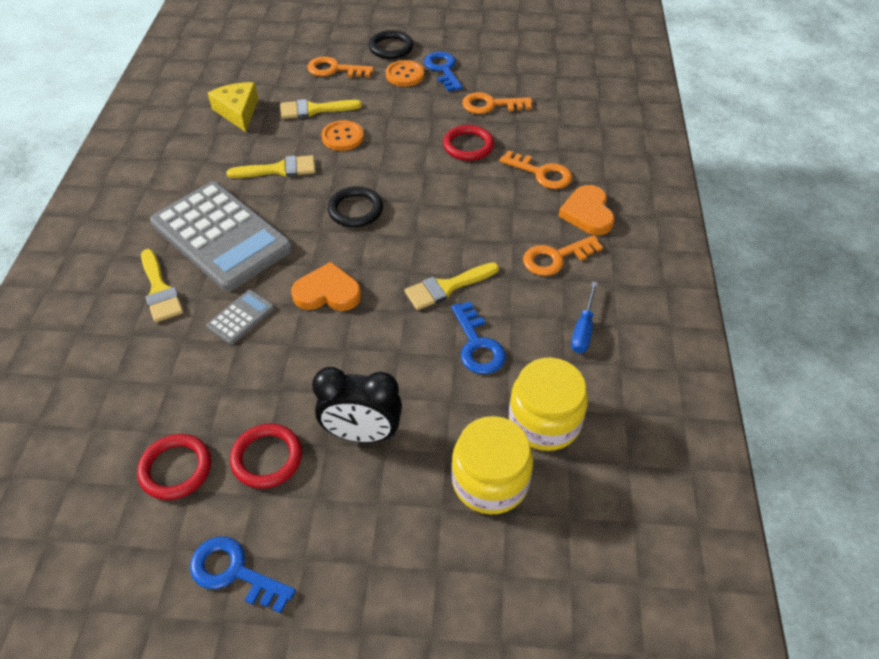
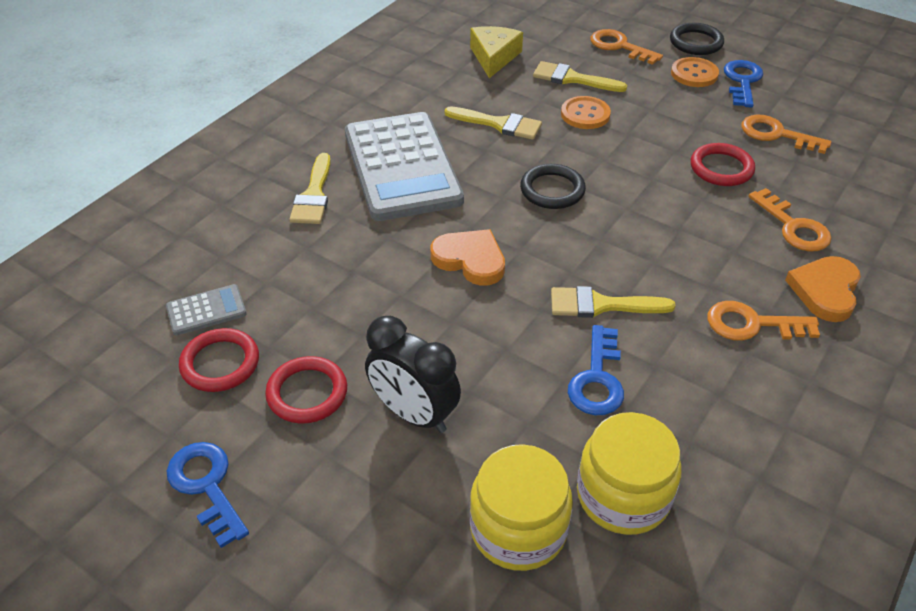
camera: 30 degrees right, 5 degrees down
(241, 317) = (370, 249): grey calculator -> grey calculator (206, 310)
(583, 329) = (736, 416): blue screwdriver -> none

